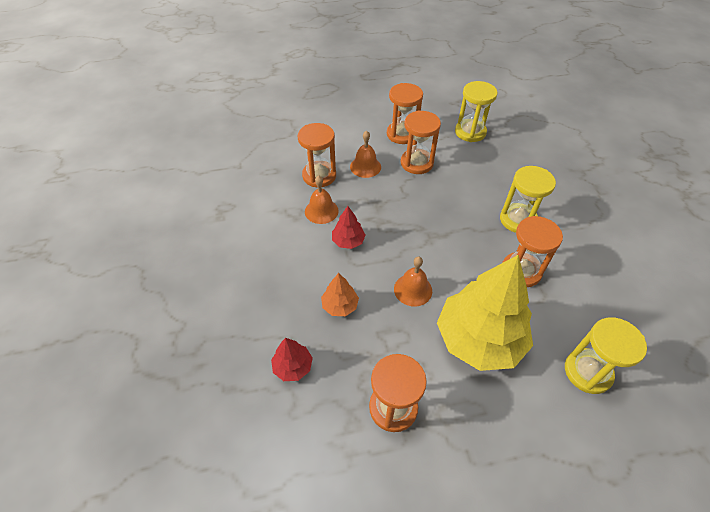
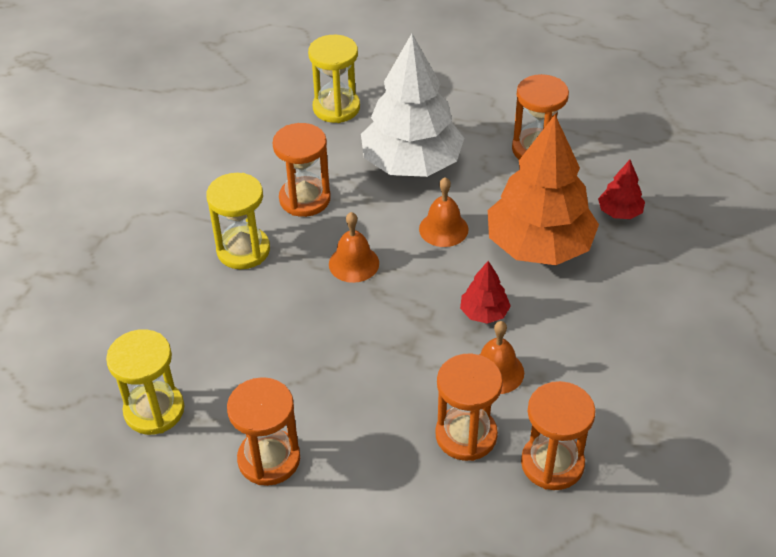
camera: 150 degrees left, 5 degrees down
(340, 305) = (539, 246): orange tree -> orange tree, size x2.31
(365, 166) = (380, 419): orange bell -> orange bell (354, 263)
(417, 163) = (295, 390): orange hourglass -> orange hourglass (552, 463)
(479, 339) = (411, 164): yellow tree -> white tree

